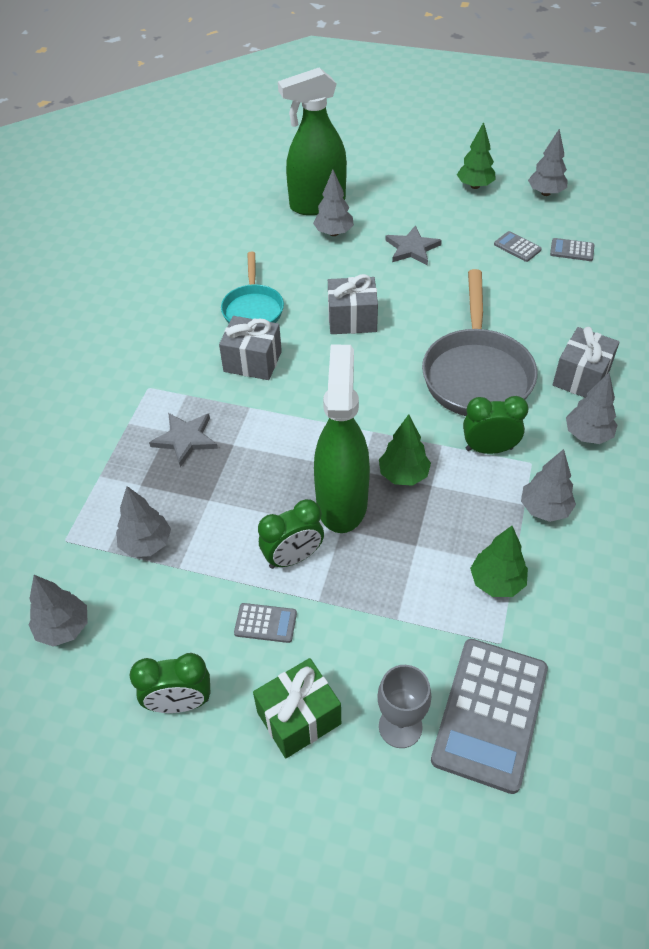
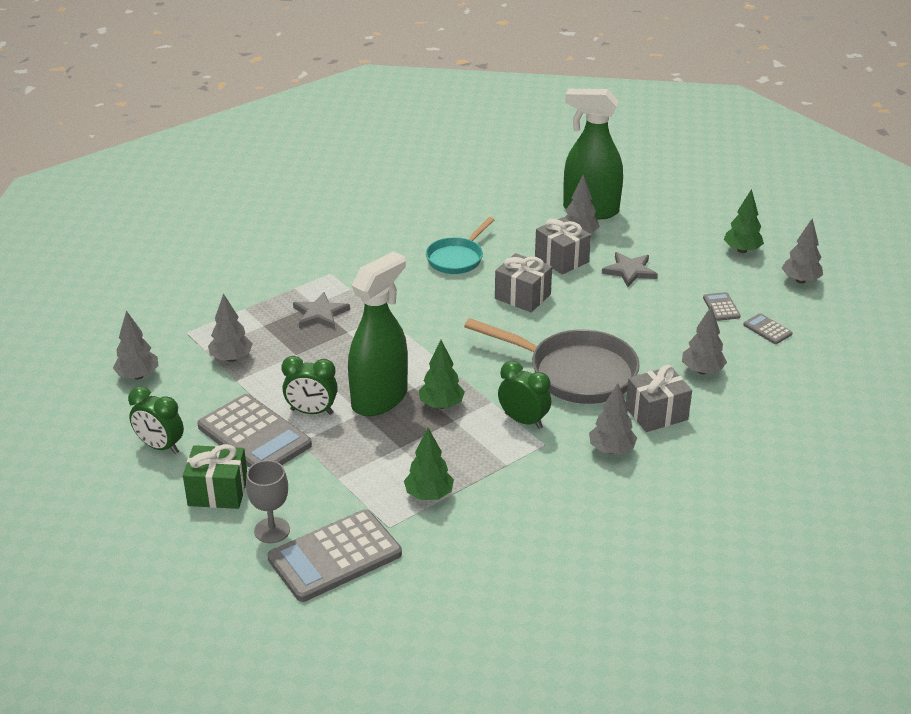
camera: 35 degrees right, 15 degrees down
(252, 361) = (418, 290): grey gift -> grey gift (561, 259)
(265, 623) = (254, 436): grey calculator -> grey calculator, size x2.24
(476, 374) = (574, 373): grey pan -> grey pan turned 105 degrees counterclockwise
(545, 509) = (518, 475): grey tree -> grey tree (702, 371)

